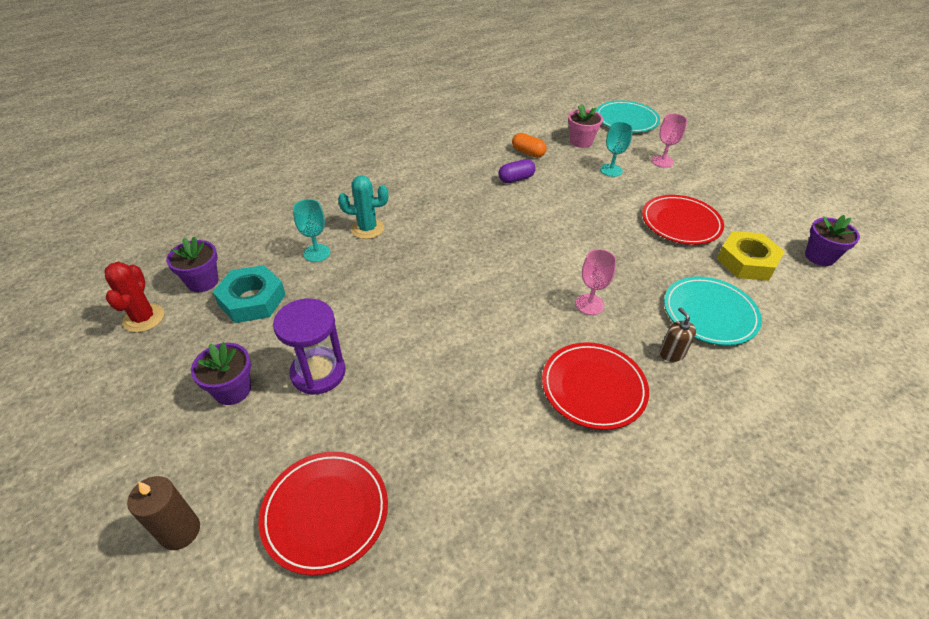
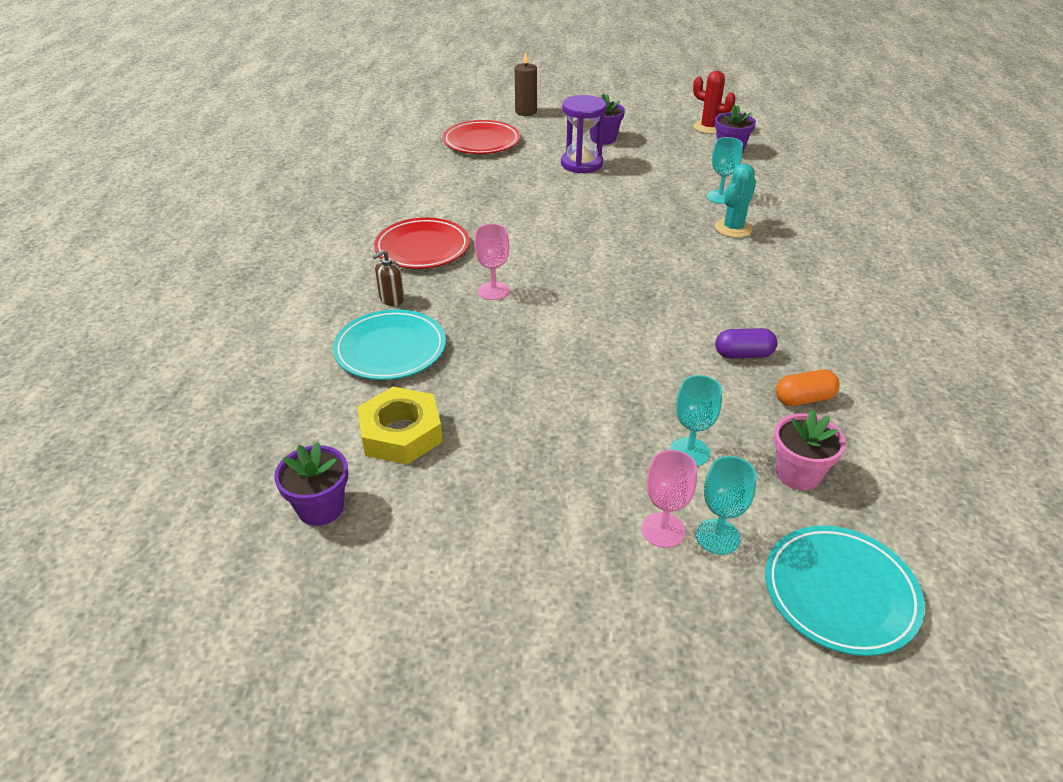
camera: 130 degrees right, 5 degrees down
(252, 300) = (686, 161): turquoise nut -> none
(516, 179) = (743, 354): purple capsule -> purple capsule turned 75 degrees clockwise
(644, 149) = (717, 536): none -> turquoise goblet
(672, 353) = (391, 299): brown soap dispenser -> brown soap dispenser turned 120 degrees clockwise
(680, 223) = (518, 432): red plate -> none

